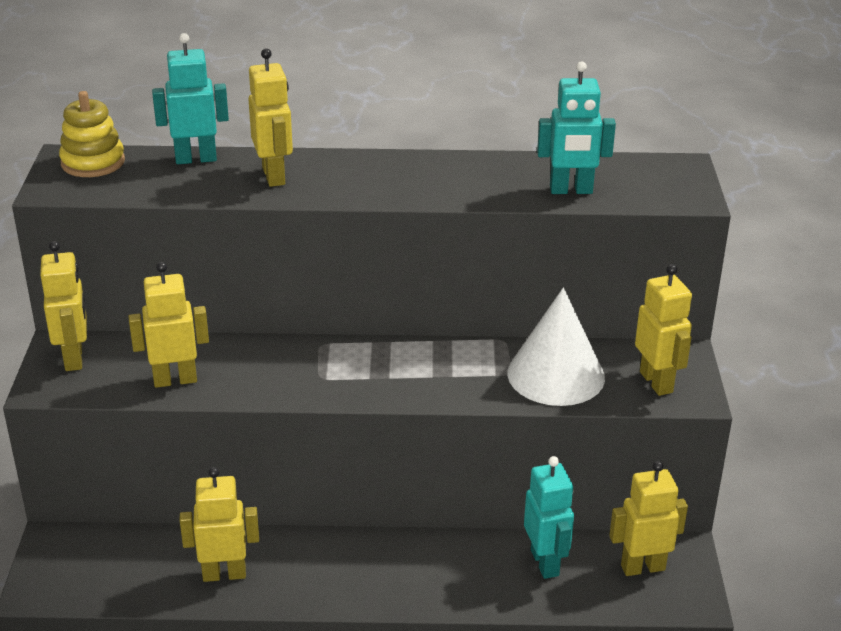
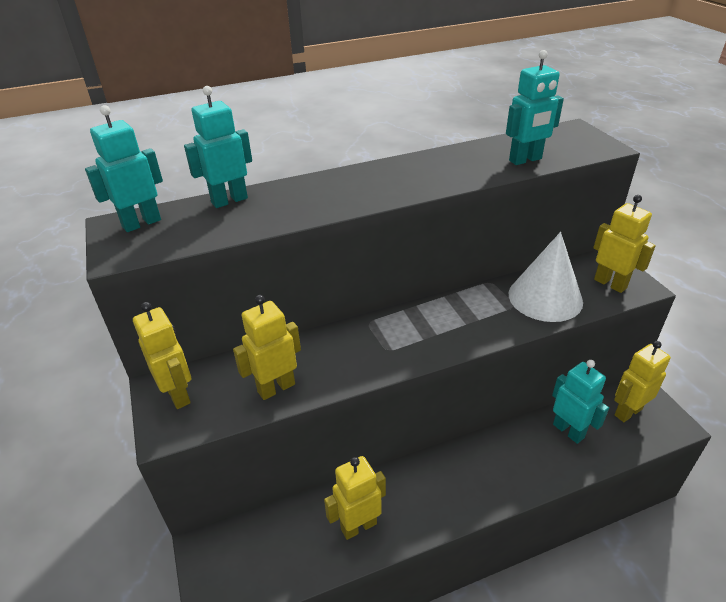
camera: 20 degrees left, 5 degrees up
(93, 162) = (141, 223): yellow stacking toy -> turquoise robot
(274, 176) = (304, 199): yellow robot -> none

